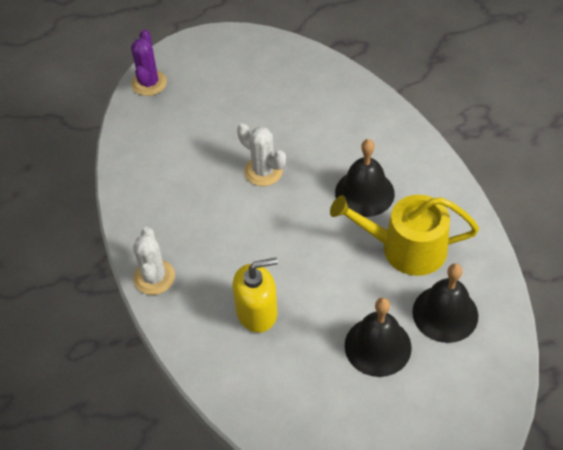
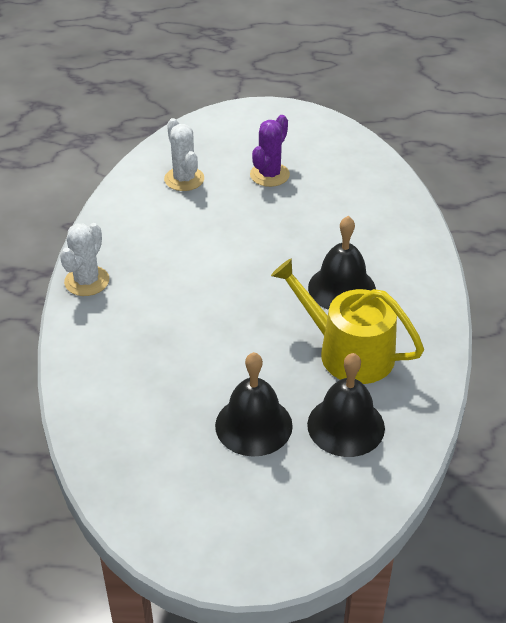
camera: 25 degrees right, 10 degrees down
(149, 83) = (203, 127): purple cactus -> purple cactus (269, 175)
(257, 312) = (158, 347): yellow soap dispenser -> none
(263, 171) = (255, 234): white cactus -> white cactus (184, 179)

